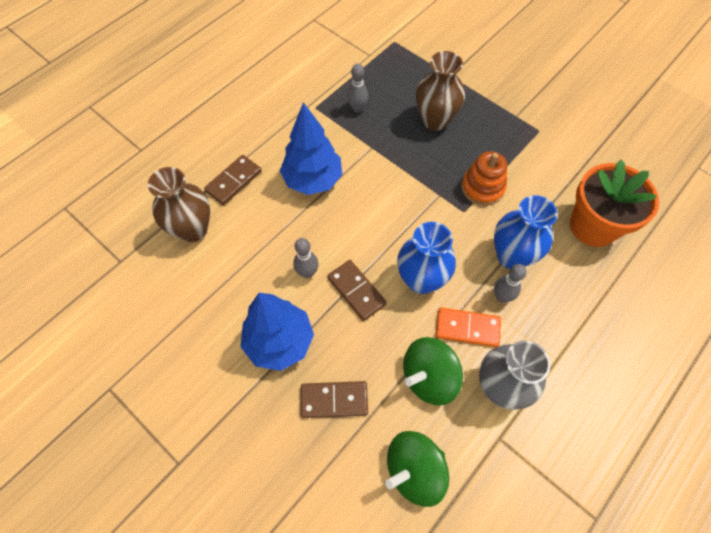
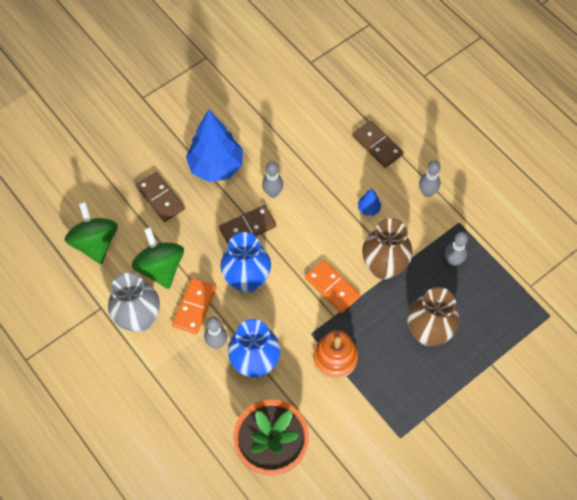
camera: 100 degrees right, 0 degrees up
(193, 229) = (331, 112): brown vase -> brown vase (384, 267)
(285, 134) = (427, 192): none -> grey bowling pin
(312, 180) = (368, 209): blue tree -> blue tree, size x0.41
(334, 400) = (160, 198): brown domino -> brown domino turned 45 degrees counterclockwise
(409, 200) = (332, 287): none -> orange domino

